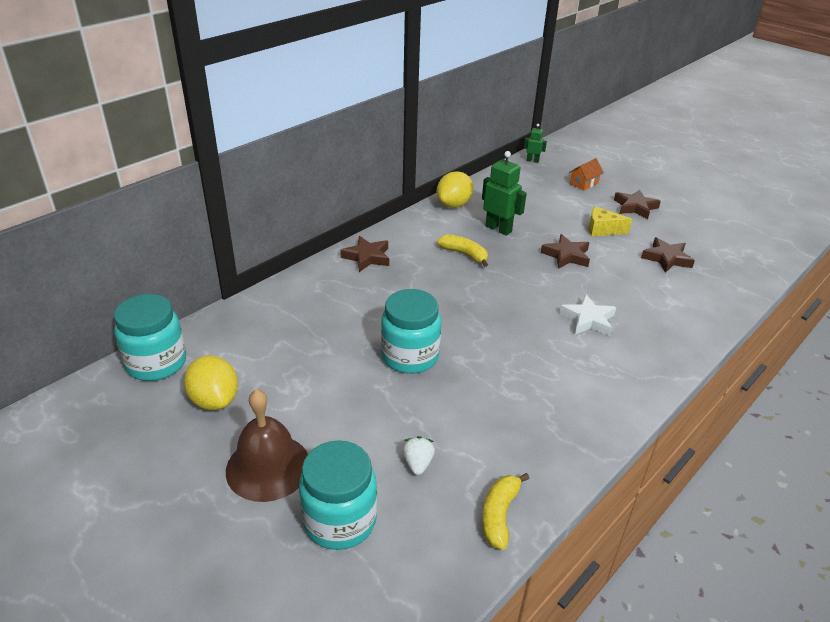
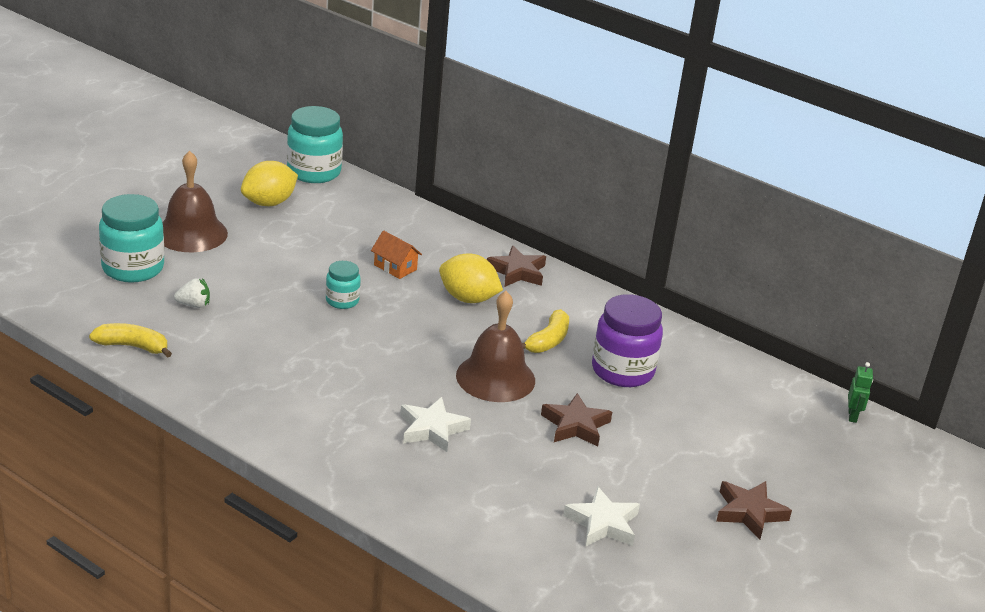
camera: 80 degrees right, 5 degrees down
(410, 356) = (342, 301): turquoise jar -> turquoise jar, size x0.55
(454, 205) = (670, 336): yellow lemon -> yellow lemon (468, 298)
(498, 229) = (622, 371): green robot -> purple jar
(516, 283) = (495, 377): none -> brown bell
(584, 183) = (803, 464): orange house -> orange house (395, 267)
(602, 230) = (661, 467): yellow cheese -> none
(666, 258) = (602, 523): brown star -> white star

